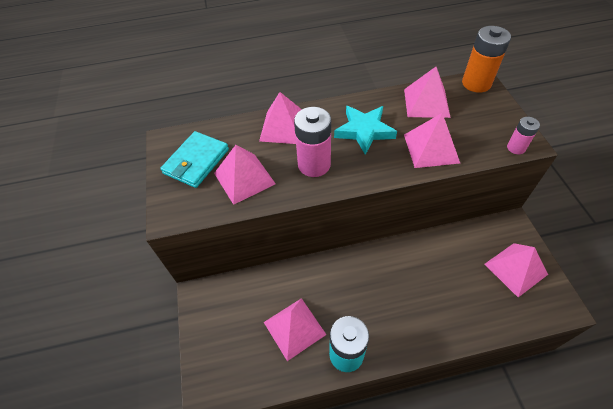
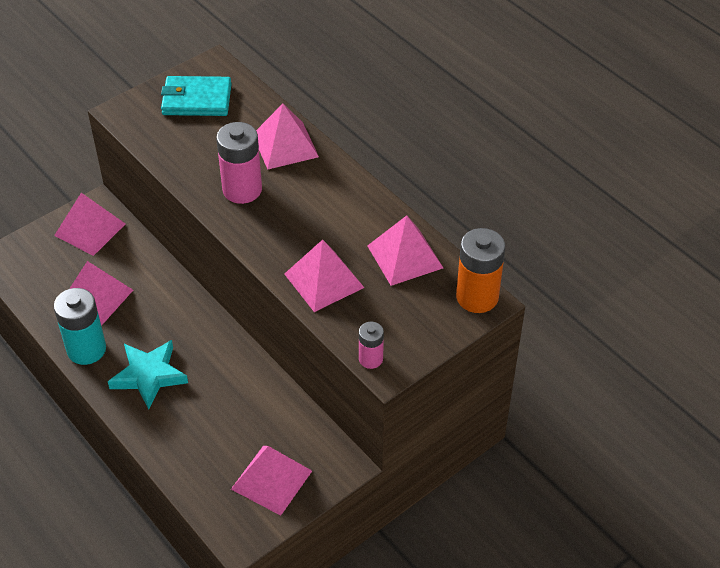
camera: 60 degrees right, 5 degrees down
(244, 178) = (194, 144): pink pyramid -> pink pyramid (90, 229)
(364, 131) = (319, 214): turquoise star -> turquoise star (149, 376)

